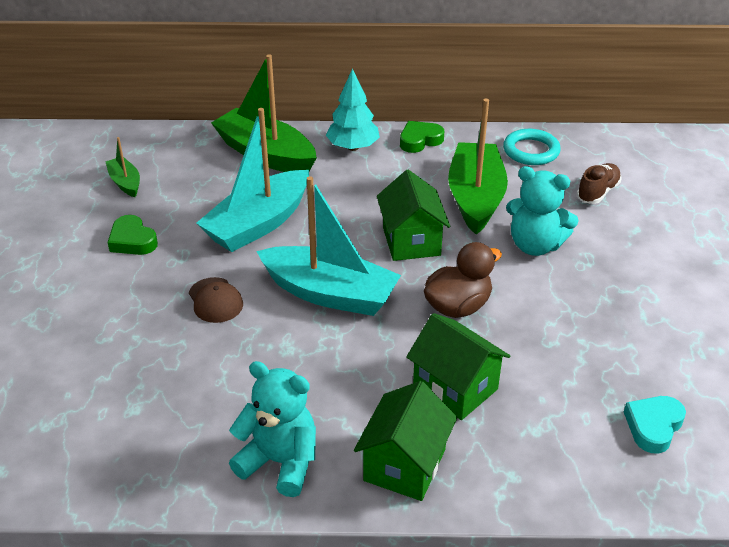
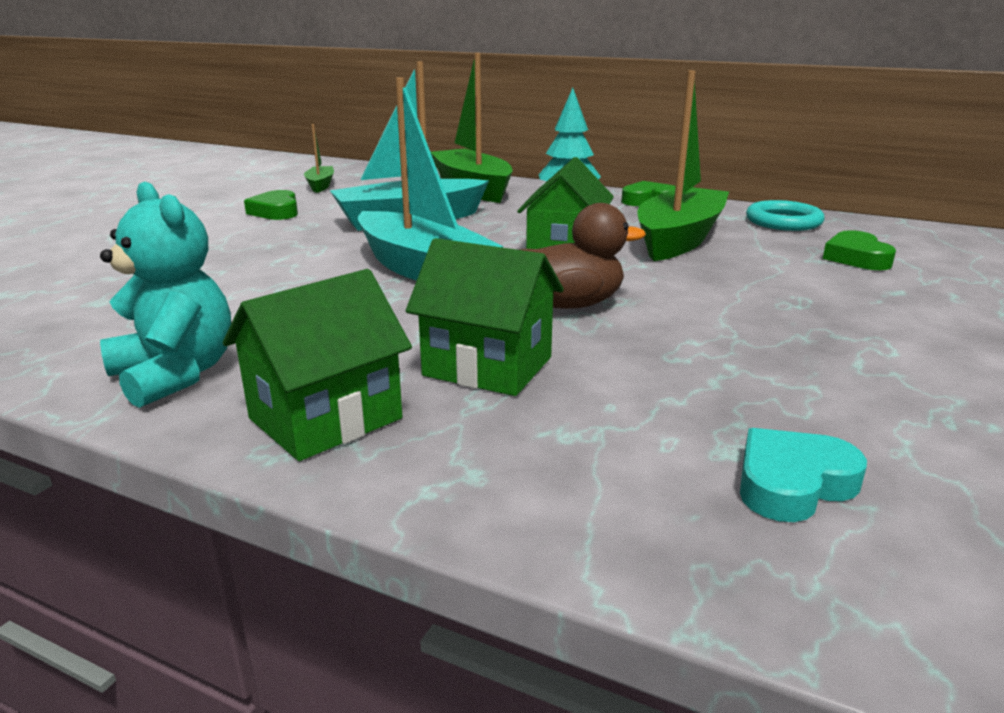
camera: 25 degrees right, 15 degrees down
(215, 300) = (295, 253): brown cap -> none
(455, 388) = (487, 366): green house -> green house turned 45 degrees counterclockwise
(535, 245) = (728, 280): turquoise teddy bear -> none
(597, 192) = (856, 258): brown shoe -> green heart

